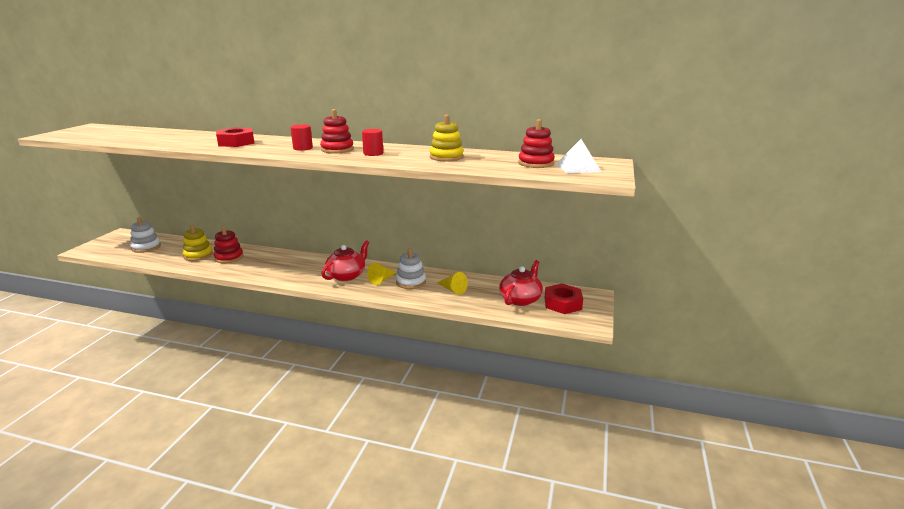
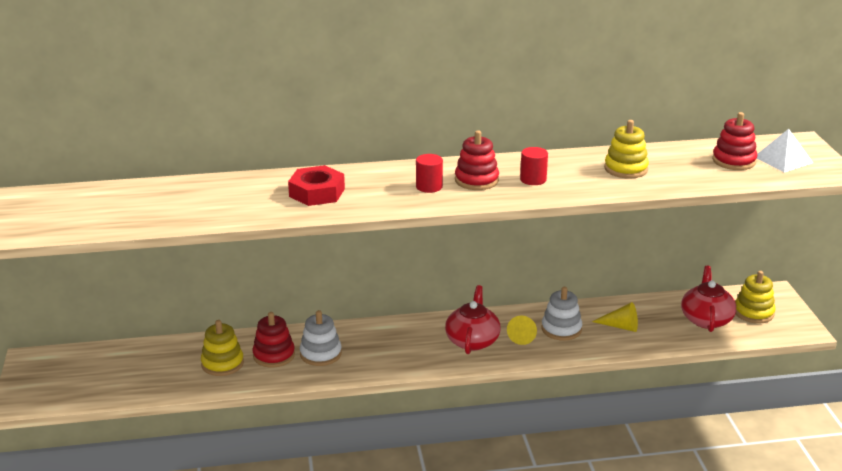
camera: 25 degrees left, 5 degrees up
(146, 247) = (118, 371): white stacking toy -> white stacking toy (320, 354)
(562, 303) = (753, 312): red nut -> yellow stacking toy

